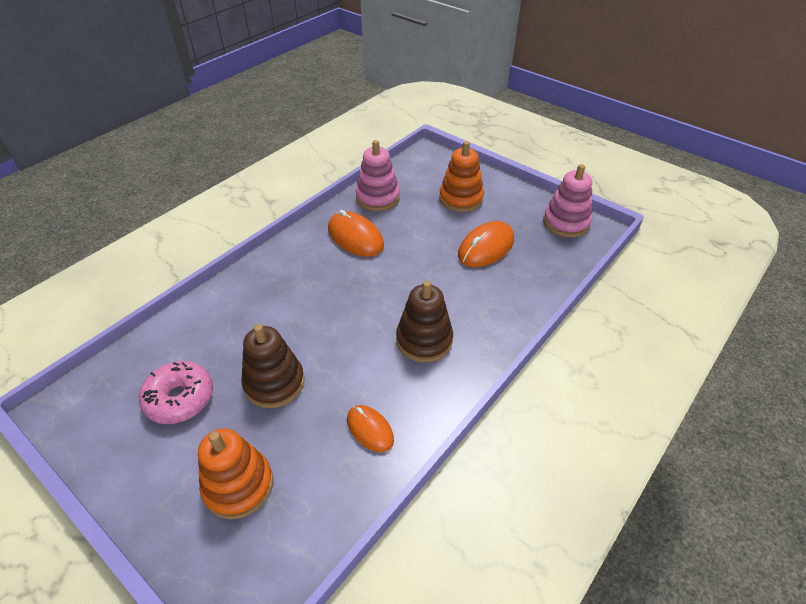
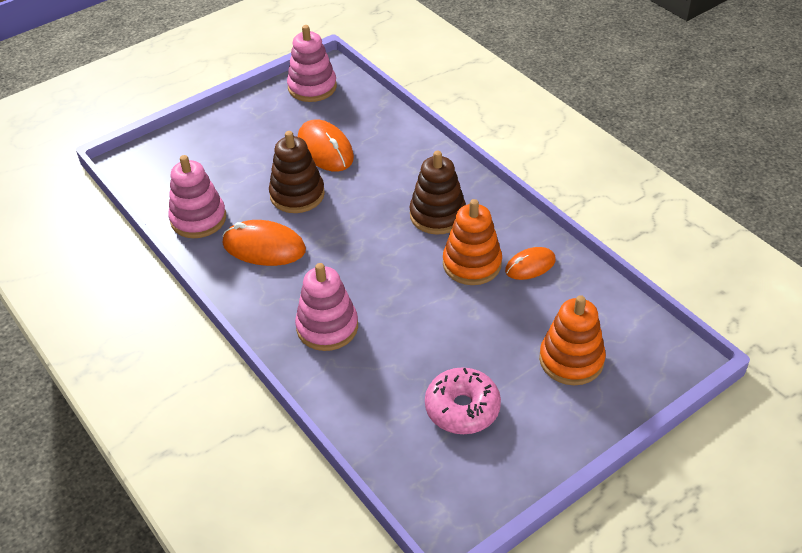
camera: 75 degrees left, 0 degrees up
(271, 291) = (327, 327): none -> pink stacking toy
(274, 383) = (461, 330): brown stacking toy -> brown stacking toy (297, 195)
(355, 237) = (264, 247): orange mouse -> orange mouse turned 45 degrees clockwise
(461, 199) = (236, 151): orange stacking toy -> orange stacking toy (472, 264)

